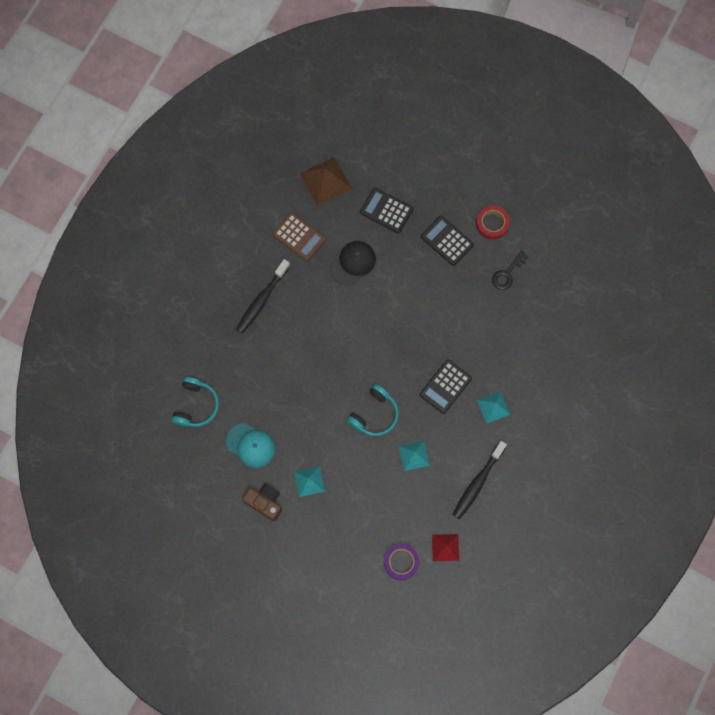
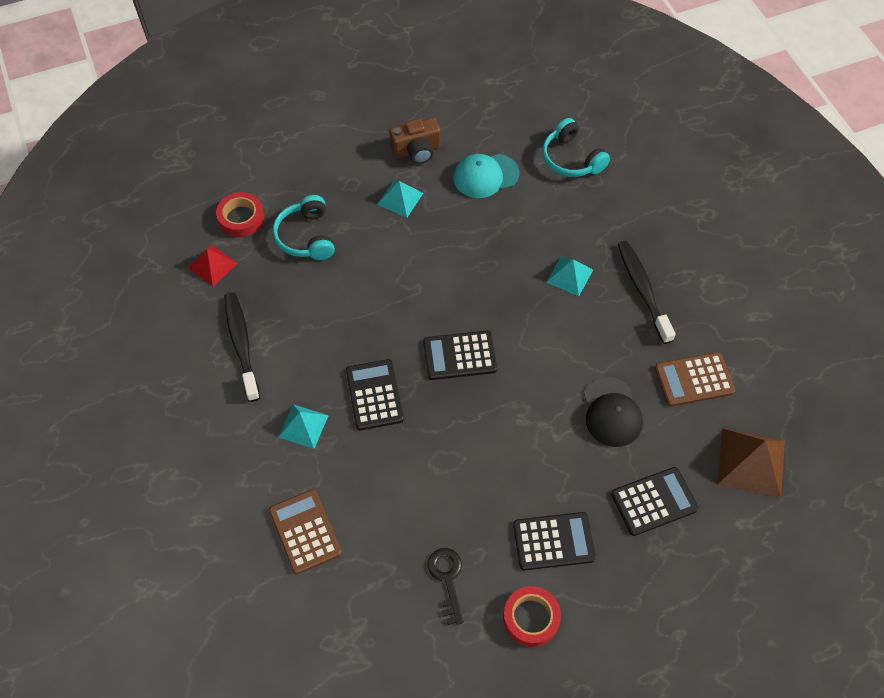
camera: 130 degrees right, 15 degrees down
(374, 414) = (411, 303): turquoise headphones -> turquoise headphones (306, 236)
(385, 362) = (459, 356): none -> black calculator
(401, 562) = (241, 218): purple tape -> red tape
(414, 455) = (331, 307): turquoise pyramid -> turquoise pyramid (569, 276)
(544, 357) = (305, 531): none -> brown calculator

